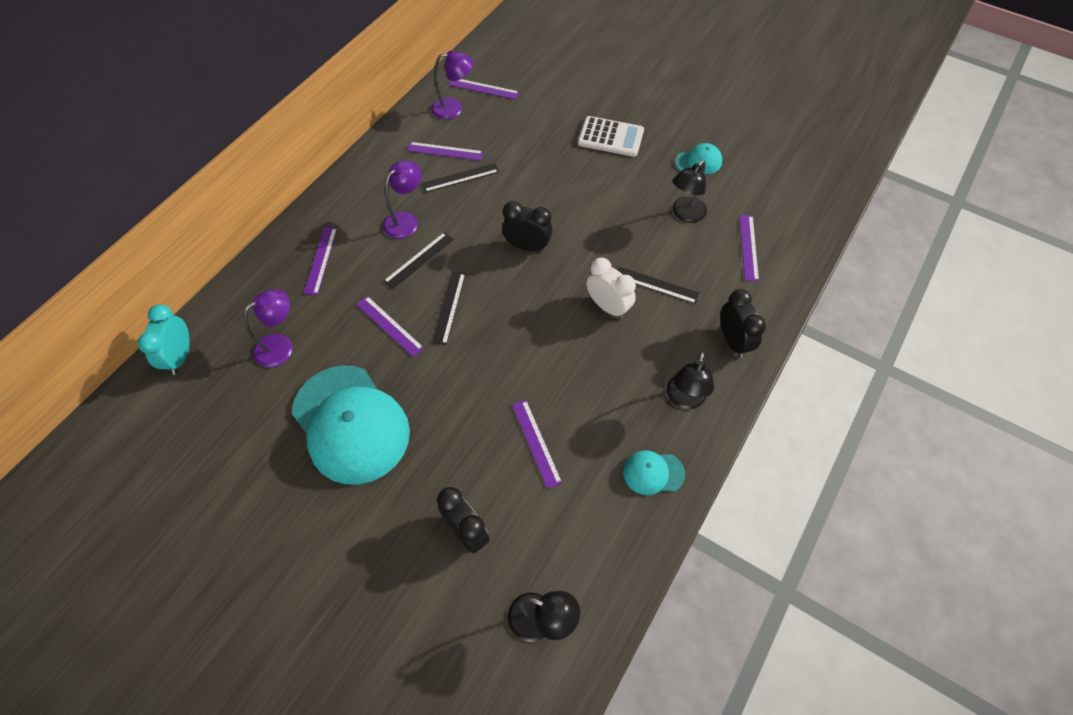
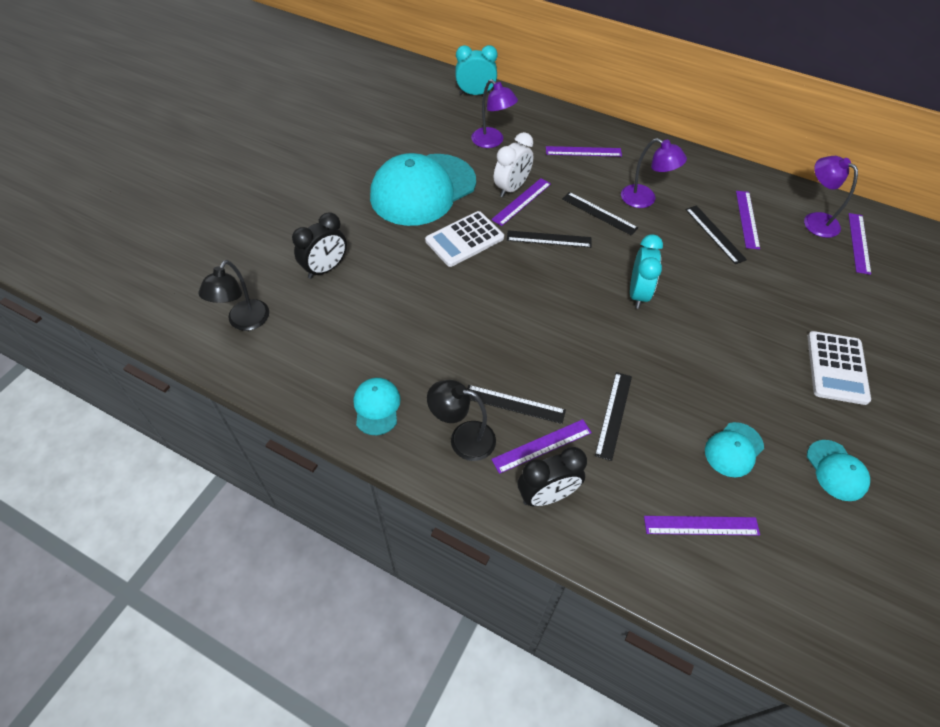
camera: 85 degrees right, 5 degrees down
(439, 384) = (464, 239): none -> white calculator
(454, 108) = (814, 220): purple lamp -> purple lamp turned 150 degrees clockwise
(527, 246) = (638, 293): black clock -> turquoise clock
(536, 442) = (408, 311): purple ruler -> purple ruler (542, 446)
(608, 307) = (573, 367): white clock -> white clock (512, 188)
(647, 356) = (514, 404): none -> black ruler
(685, 214) = (734, 449): black lamp -> turquoise cap

